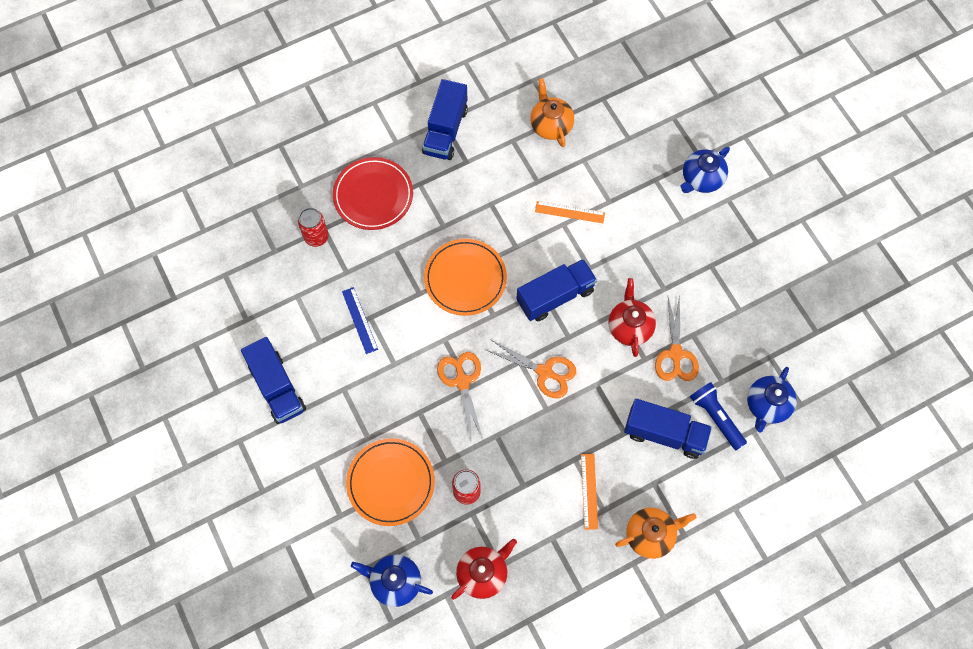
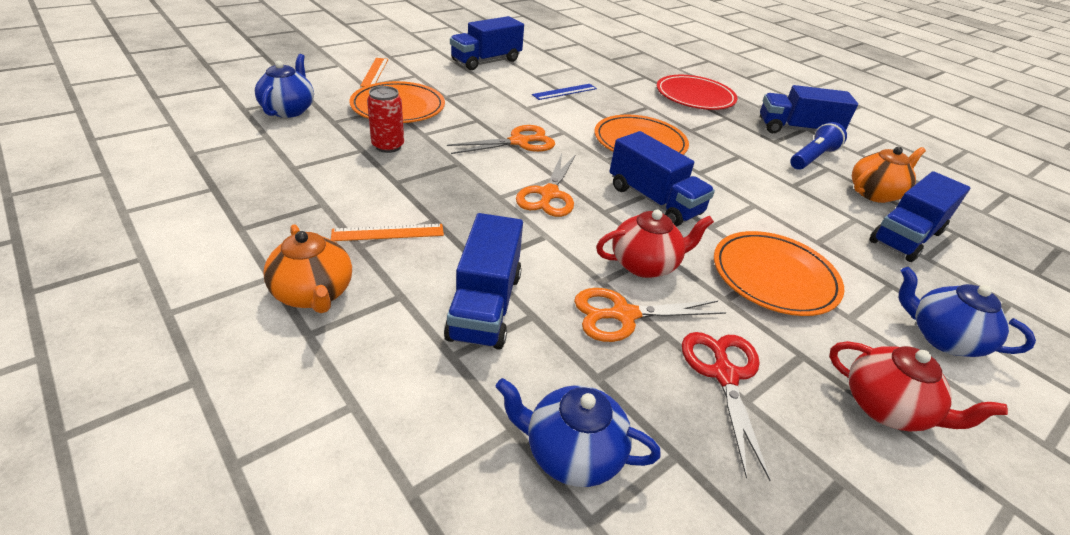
camera: 75 degrees right, 30 degrees down
(316, 237) = (635, 74): red can -> none
(483, 573) = (286, 157): red teapot -> red teapot (886, 408)
(570, 212) = (774, 209): orange ruler -> orange ruler (375, 72)
(606, 137) = (906, 237): none -> blue truck
(644, 249) = (774, 276): none -> orange plate
(715, 417) = (527, 370): blue flashlight -> blue flashlight (812, 158)
(723, 314) = (724, 375): none -> red scissors

